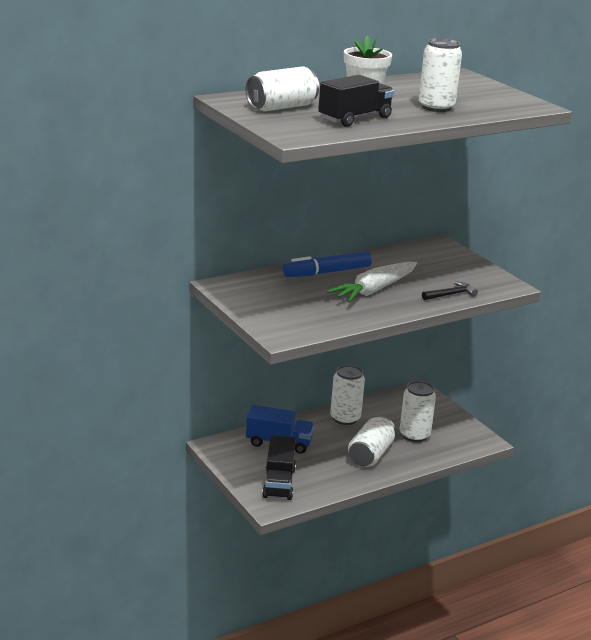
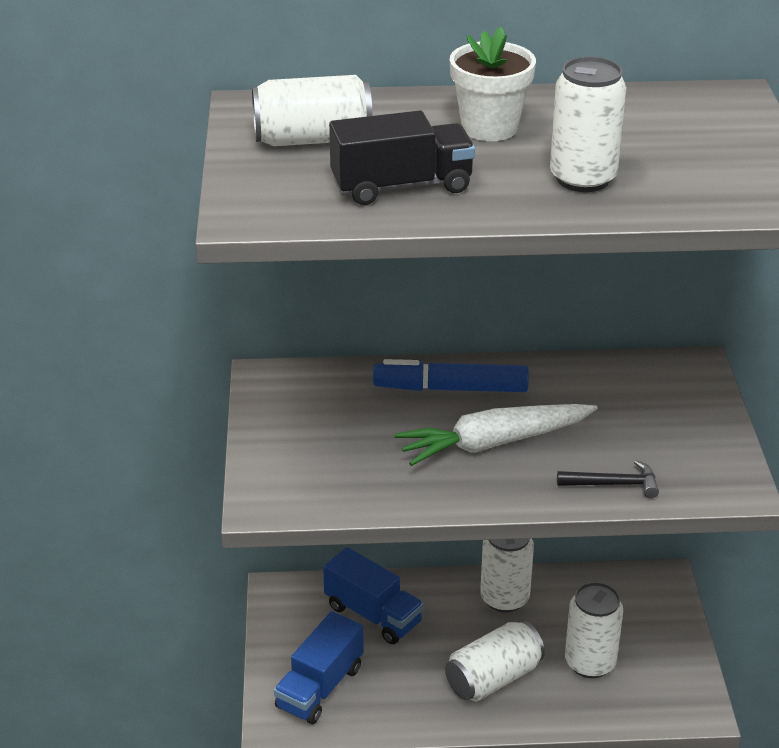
camera: 30 degrees right, 10 degrees up
(279, 483) = (320, 687): black truck -> blue truck

